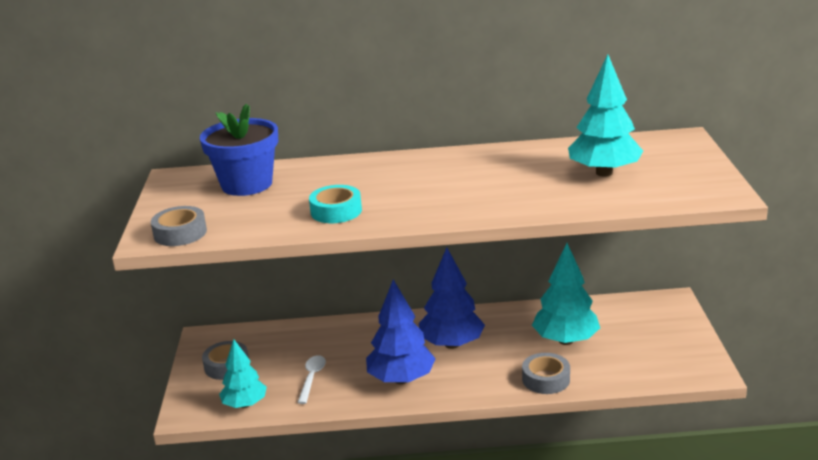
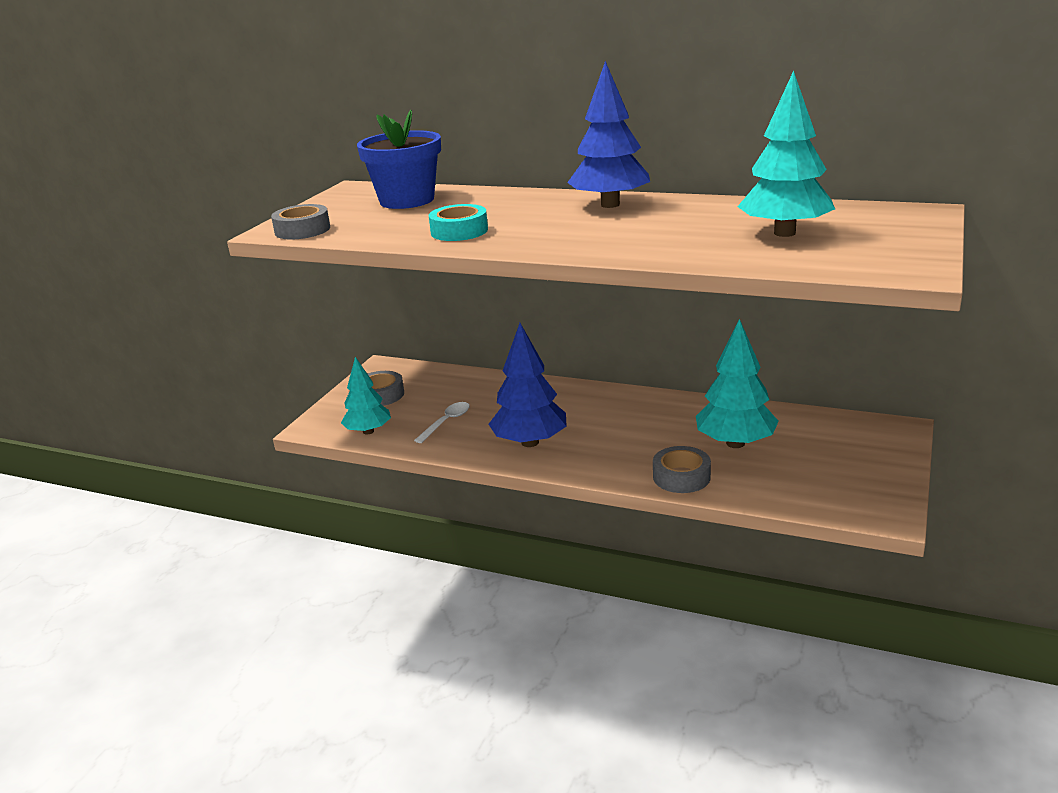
camera: 25 degrees right, 0 degrees up
(451, 344) = (607, 421): blue tree -> blue tree (610, 205)

